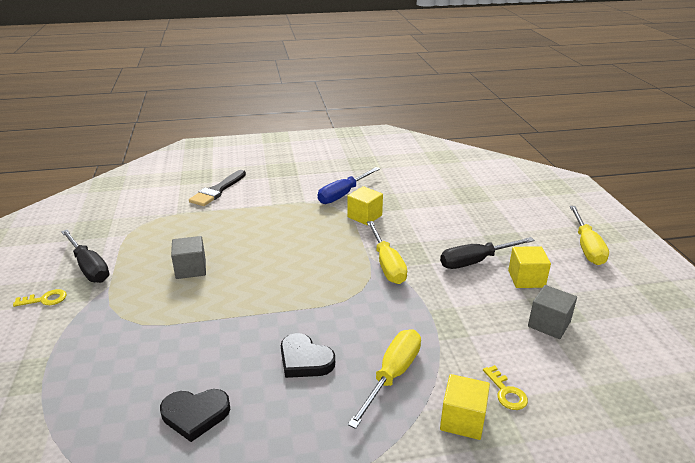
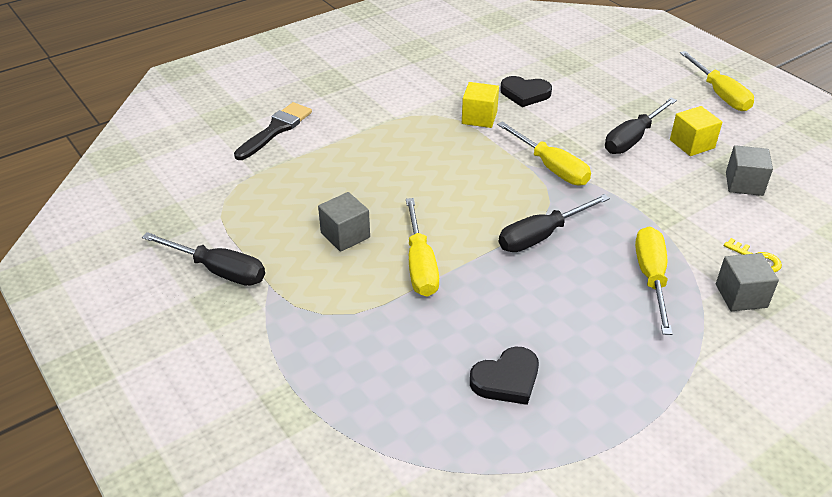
camera: 25 degrees left, 10 degrees up
(45, 299) = (208, 324): yellow key -> none
(217, 190) = (276, 130): black brush -> black brush turned 150 degrees counterclockwise
(220, 305) = (420, 264): none -> yellow screwdriver
(305, 360) = (560, 291): black heart -> black heart (525, 94)
(331, 313) = (541, 236): none -> black screwdriver
(343, 194) = (431, 96): blue screwdriver -> none
(462, 420) = (741, 296): yellow cube -> grey cube

